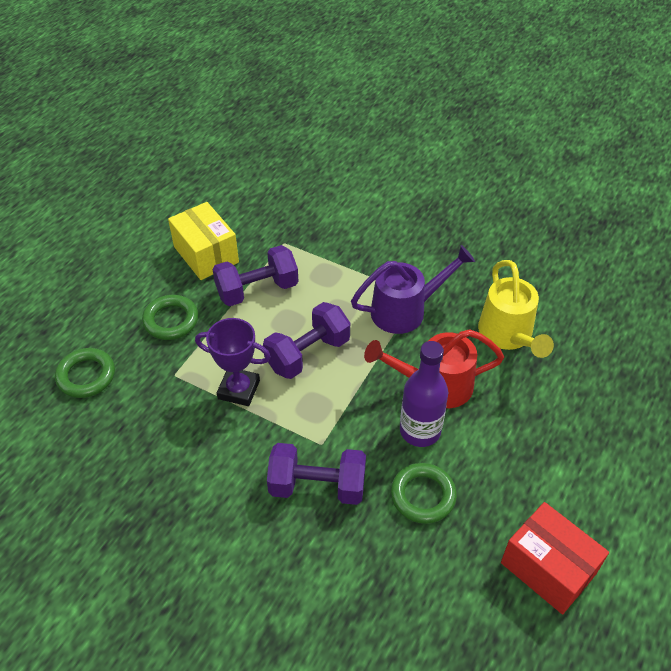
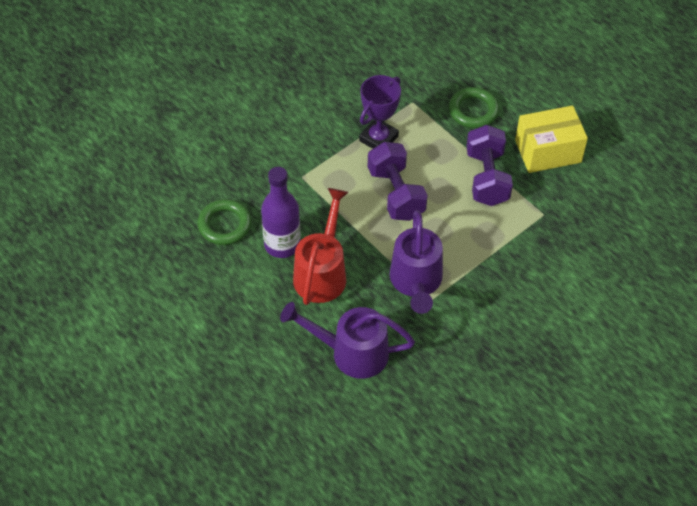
camera: 110 degrees right, 5 degrees up
(86, 376) = (434, 49): green ring -> none
(317, 486) = (266, 163): purple dumbbell -> none
(508, 336) = (351, 352): yellow watering can -> purple watering can
(547, 568) = (127, 279): red box -> none

